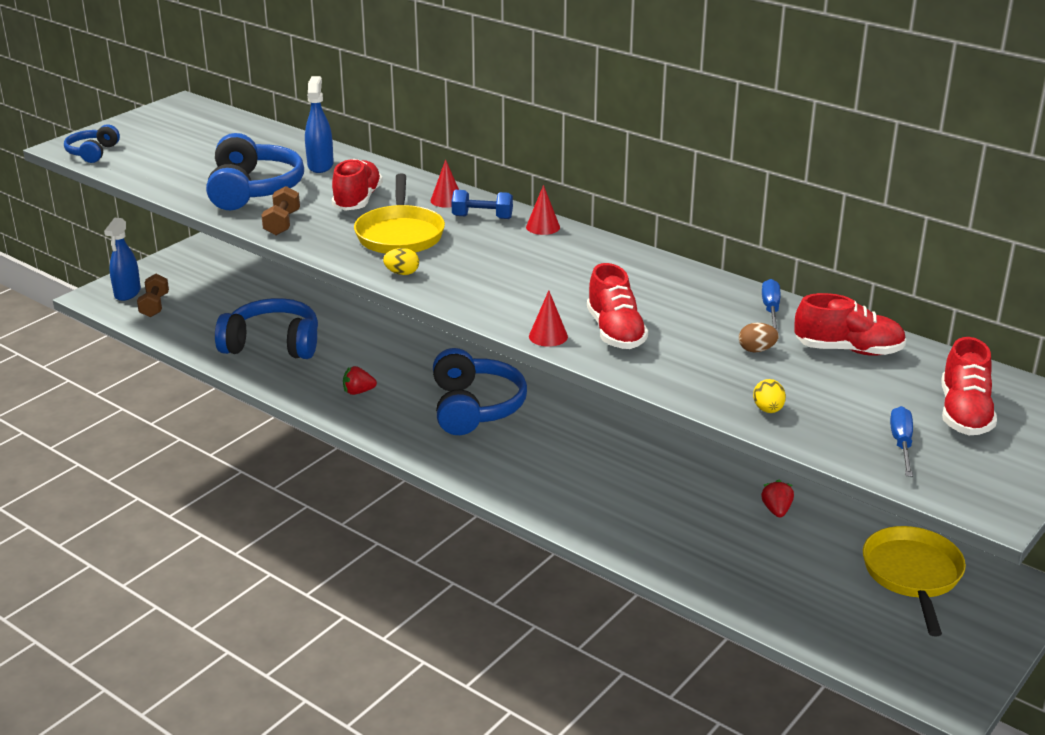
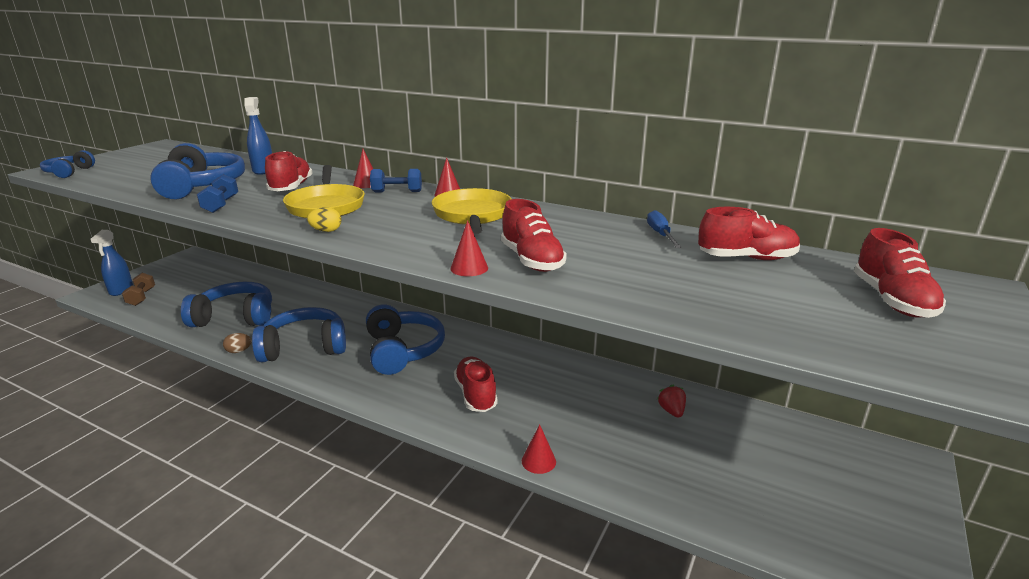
camera: 10 degrees left, 5 degrees down
(282, 223) = (221, 205): brown dumbbell -> blue dumbbell
(358, 392) = (304, 347): red strawberry -> blue headphones
(554, 468) = (476, 395): none -> red shoe
(609, 544) = (538, 461): none -> red cone
(756, 350) = (666, 264): brown egg -> brown egg (239, 351)
(768, 410) = (709, 313): yellow egg -> none
(901, 444) = (861, 333): blue screwdriver -> none
(912, 575) = (811, 458): yellow pan -> yellow pan (472, 215)

